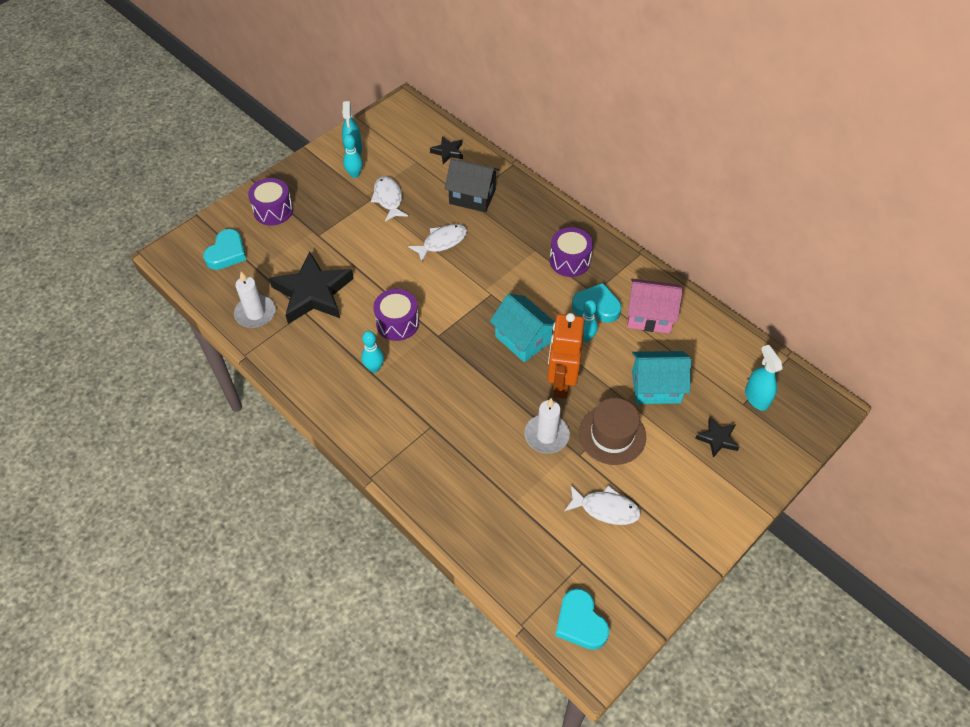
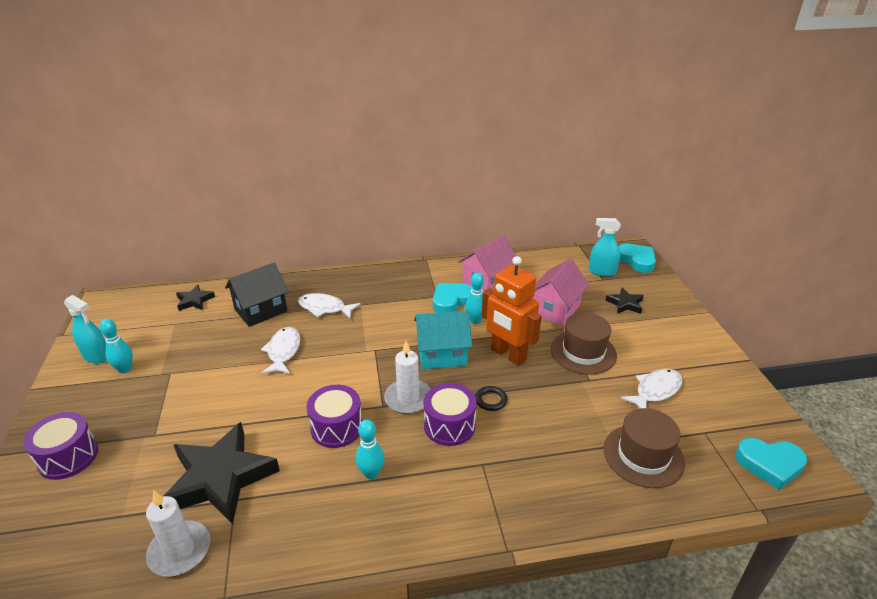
camera: 55 degrees left, 20 degrees down
(227, 253) = (58, 535): turquoise heart -> turquoise heart (636, 260)
(388, 199) = (187, 361): white fish -> white fish (324, 308)
(498, 398) = (490, 400): none -> black ring
(519, 526) = (643, 455): none -> brown hat
(546, 435) = (555, 389): white candle -> white candle (408, 398)
(569, 261) = (392, 293): purple drum -> purple drum (449, 425)
(656, 387) = (555, 309): turquoise house -> pink house

